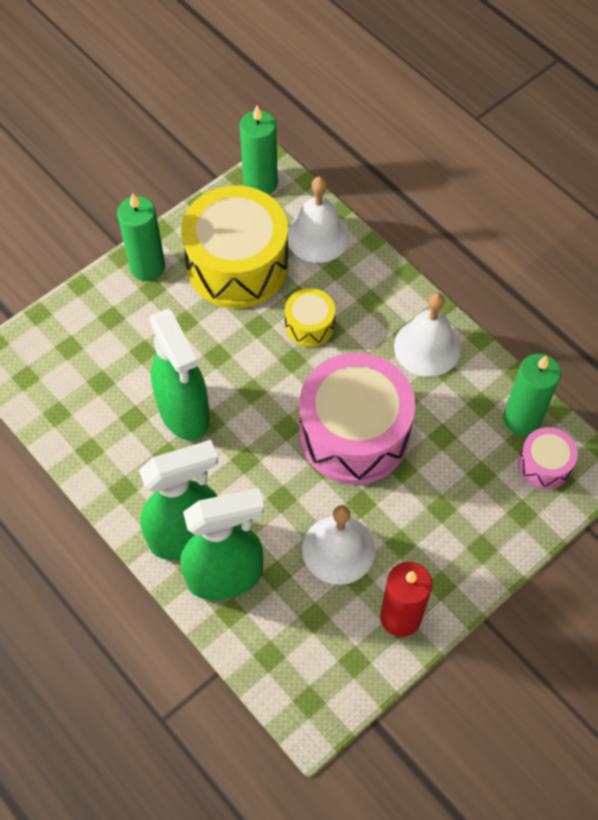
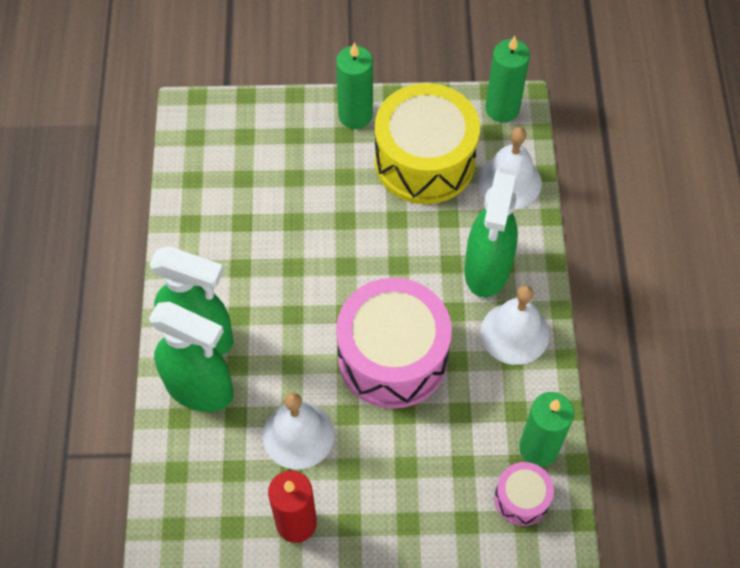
camera: 40 degrees right, 0 degrees up
(184, 412) = (281, 245): green spray bottle -> green spray bottle (487, 269)
(309, 325) = (437, 247): yellow drum -> none

